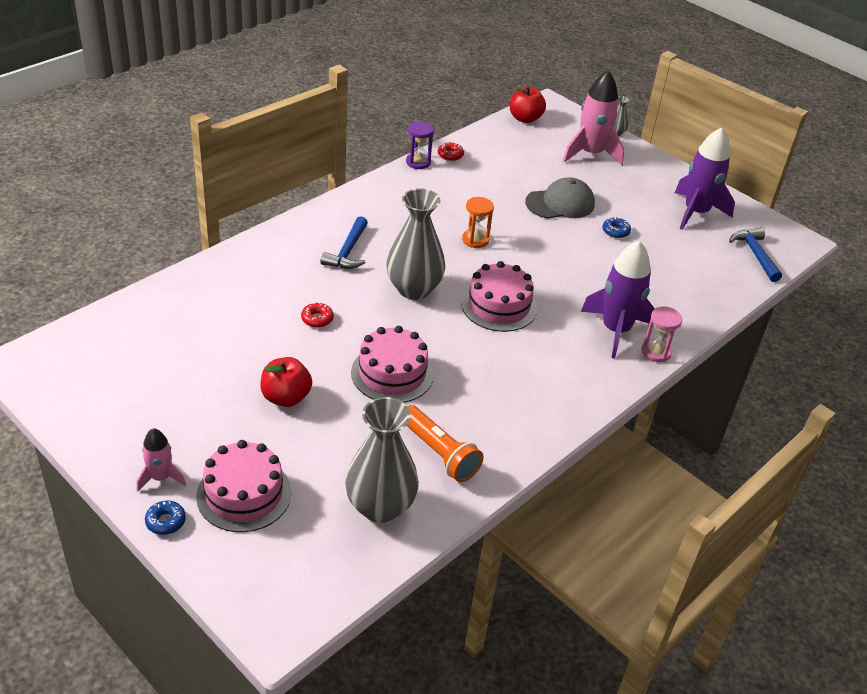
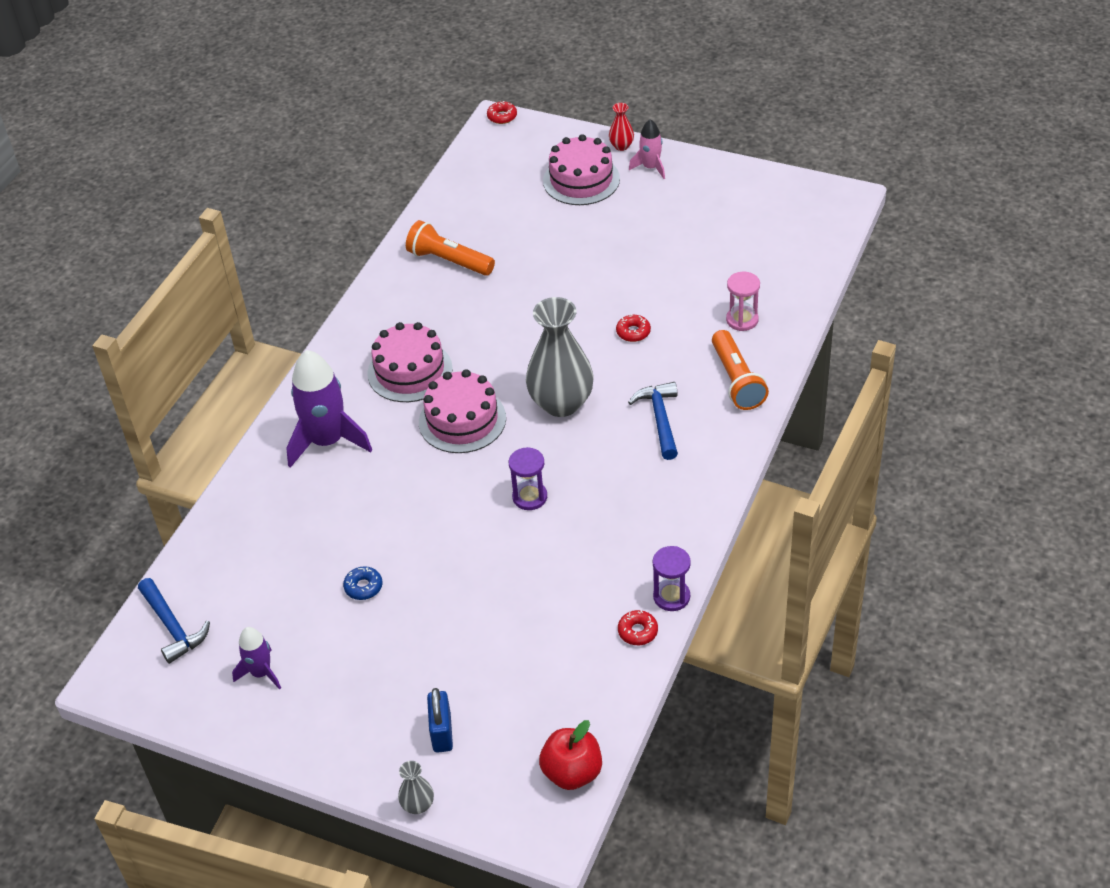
camera: 165 degrees right, 5 degrees up
(165, 521) = (621, 146): blue donut -> red vase
(267, 637) = (502, 116): none -> red donut
(269, 255) = (736, 381): none -> orange flashlight
(286, 397) = (605, 254): red apple -> none
(380, 506) = (474, 208): grey vase -> none
(392, 373) = (528, 309): pink cake -> pink cake (410, 371)
(475, 240) = (530, 497): orange hourglass -> purple hourglass
(560, 203) = (450, 605): grey cap -> none
(590, 154) = (442, 733): pink rocket -> blue padlock
(656, 352) = (278, 432): pink hourglass -> pink hourglass (742, 320)
(696, 212) = (261, 673): purple rocket -> purple rocket, size x0.54

